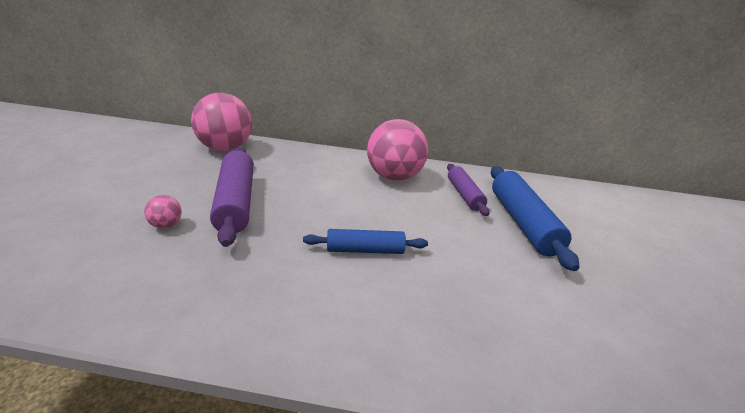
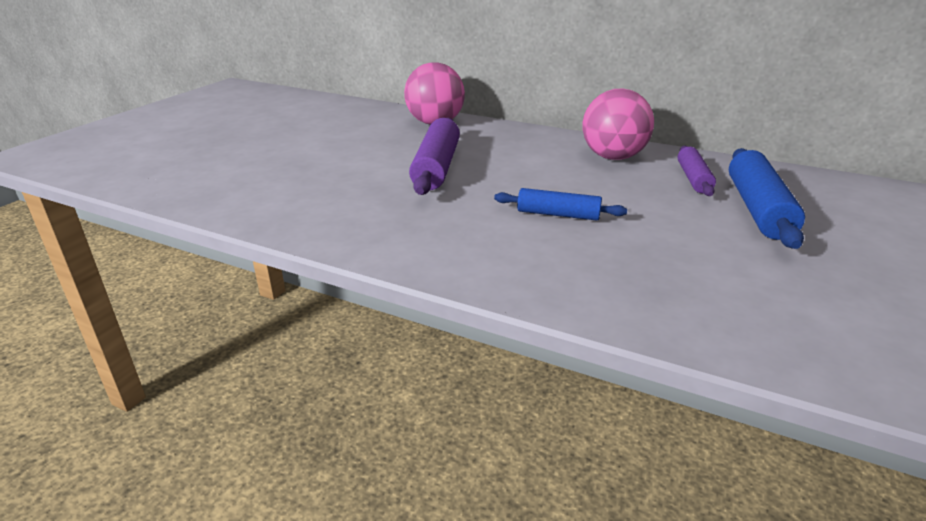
camera: 20 degrees right, 0 degrees up
(166, 225) = (369, 179): pink ball -> none

